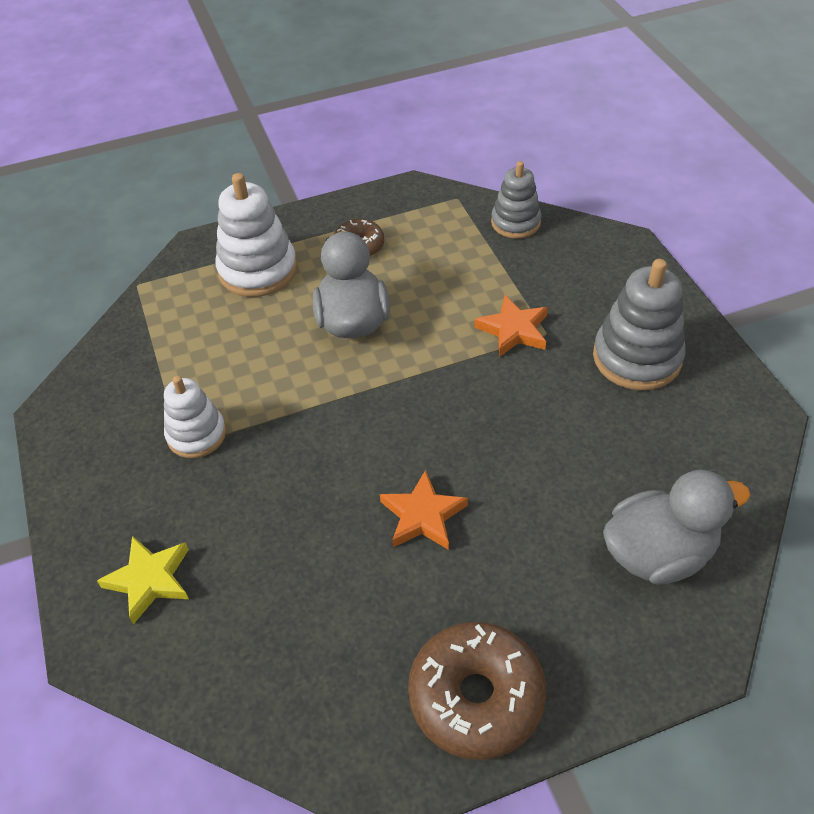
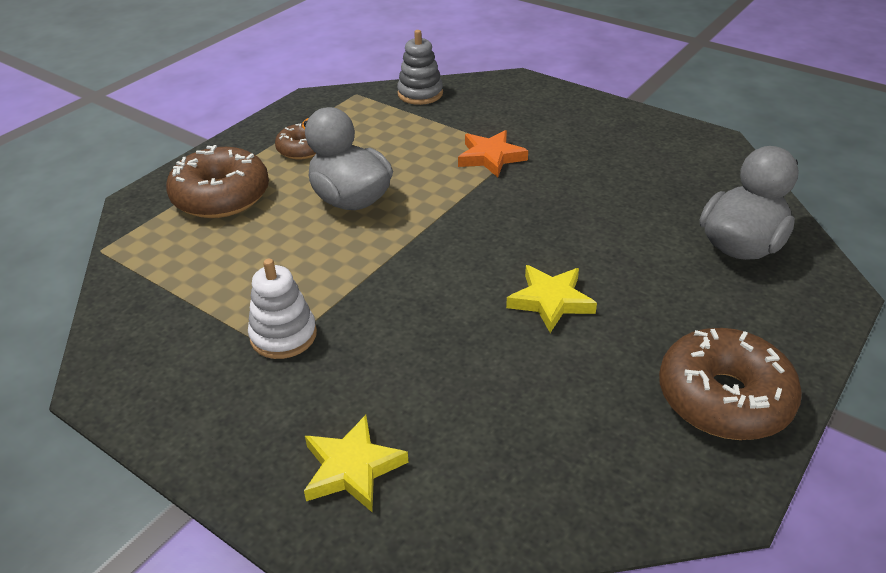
camera: 35 degrees left, 10 degrees down
(258, 270) = (221, 196): white stacking toy -> brown donut
(423, 515) = (551, 301): orange star -> yellow star
(637, 358) = (598, 141): grey stacking toy -> none

